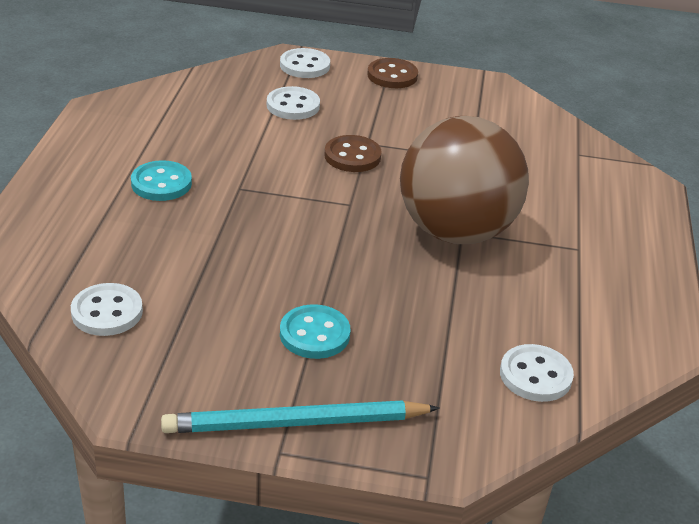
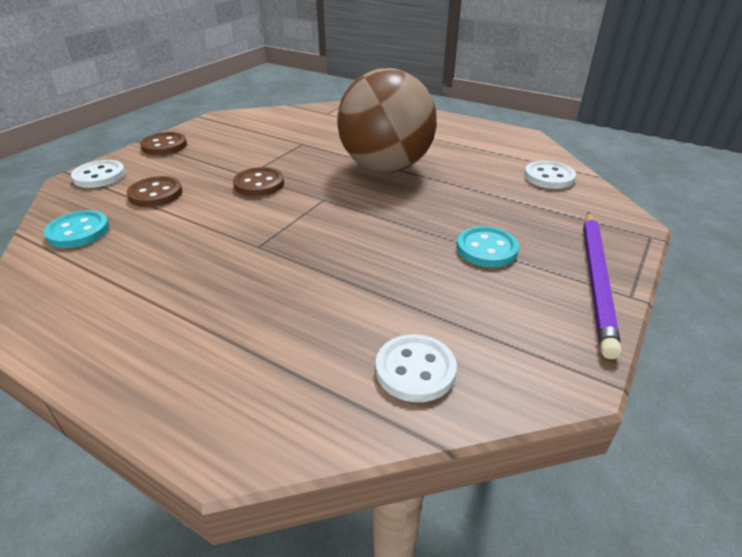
camera: 65 degrees left, 0 degrees up
(161, 183) = (210, 291): turquoise button -> turquoise button (78, 231)
(293, 105) = (155, 194): white button -> brown button
(296, 423) = (597, 280): turquoise pencil -> purple pencil

